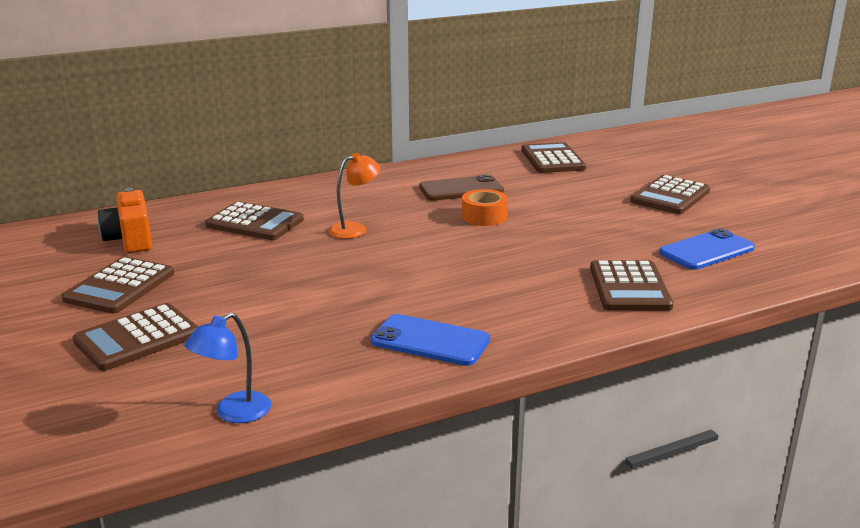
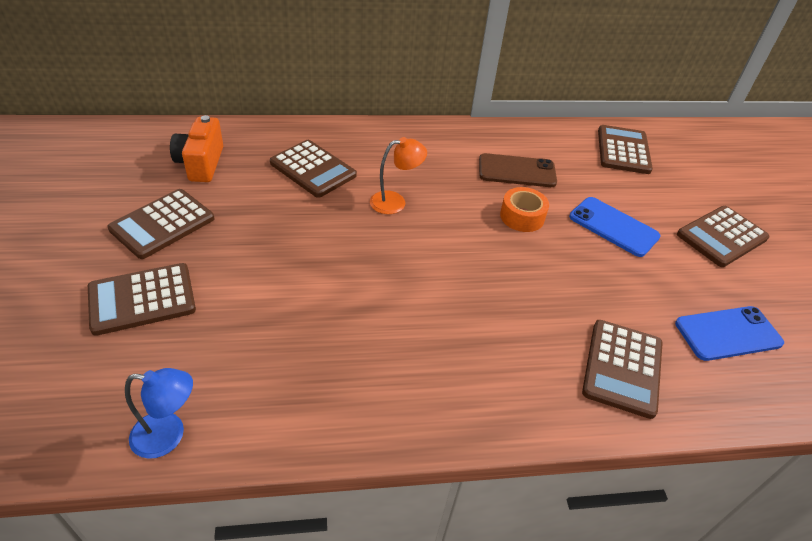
camera: 15 degrees right, 20 degrees up
(233, 413) = (169, 435): blue lamp -> blue lamp turned 150 degrees counterclockwise
(430, 341) = (391, 388): blue phone -> blue phone (613, 227)

